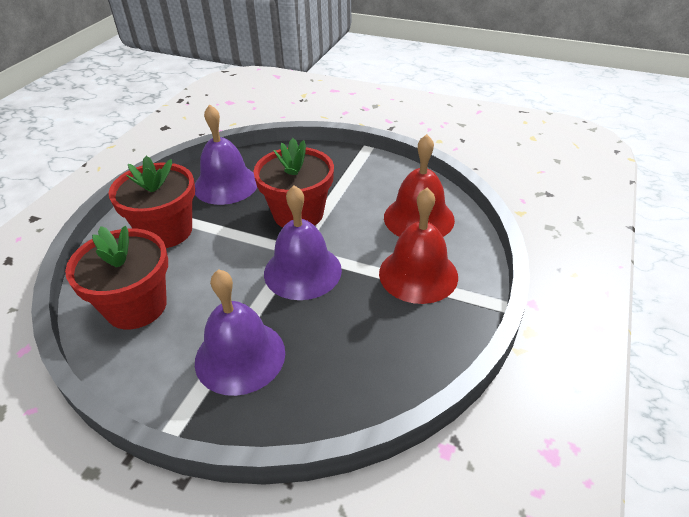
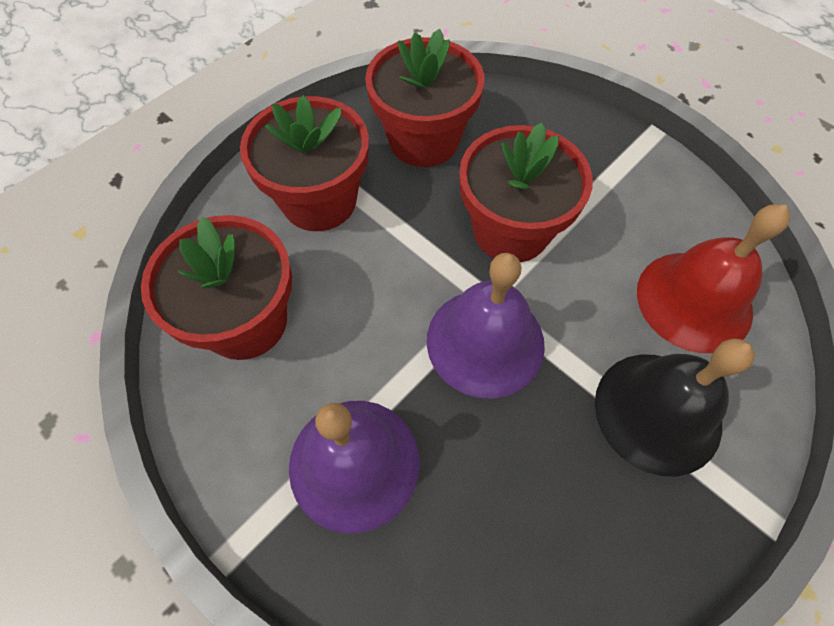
camera: 20 degrees right, 20 degrees up
(226, 184) = (424, 140): purple bell -> red flower pot
(418, 274) = (658, 412): red bell -> black bell

